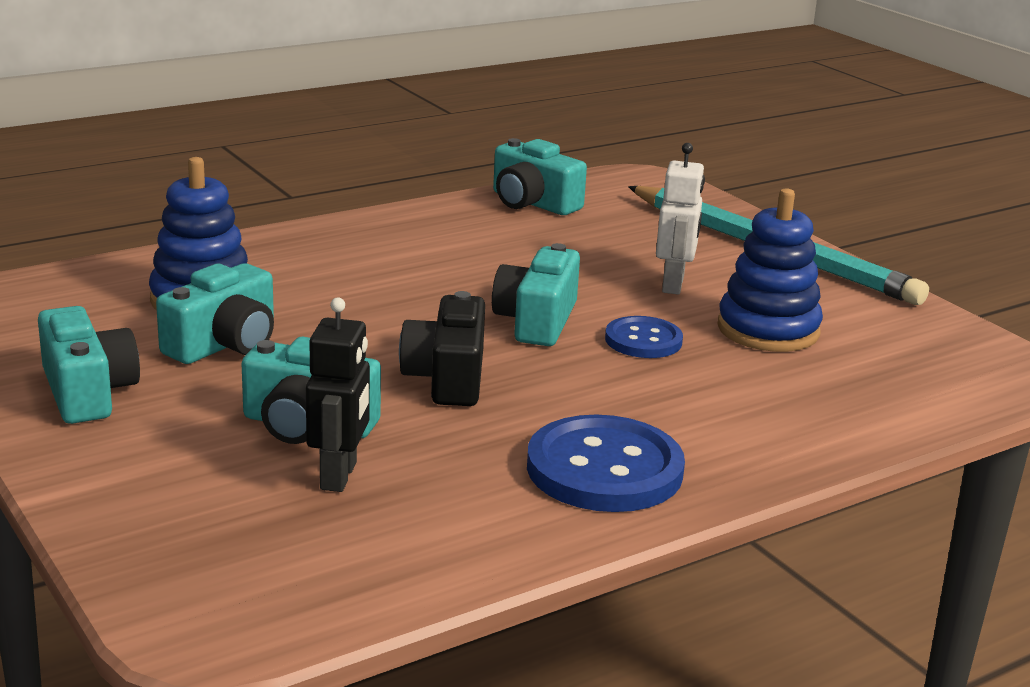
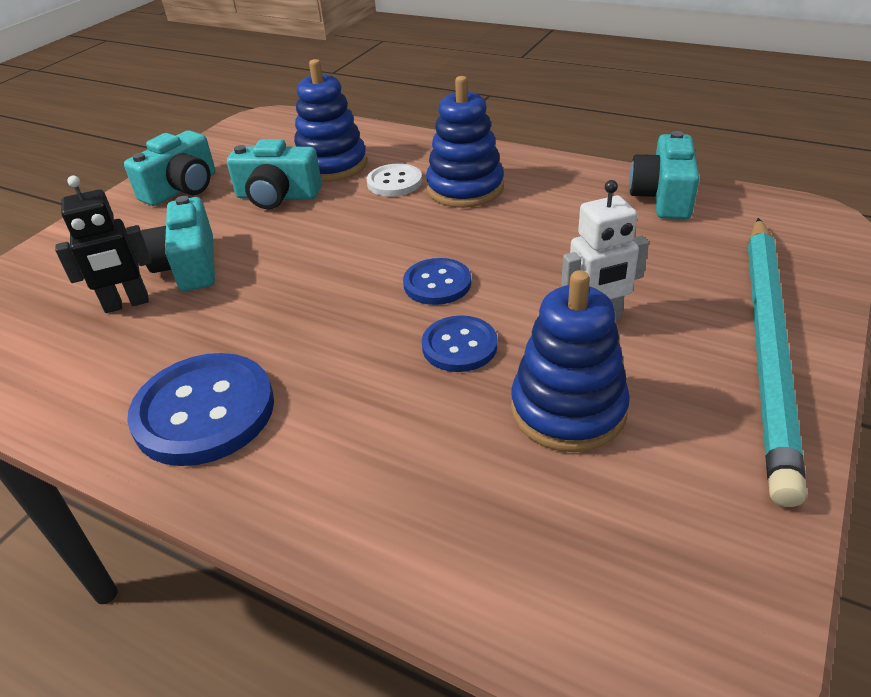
camera: 65 degrees right, 15 degrees up
(307, 283) = (394, 182): none -> white button
(381, 260) = (465, 188): none -> blue stacking toy
(447, 378) = (301, 285): black camera -> none
(536, 321) = (437, 284): turquoise camera -> blue button

